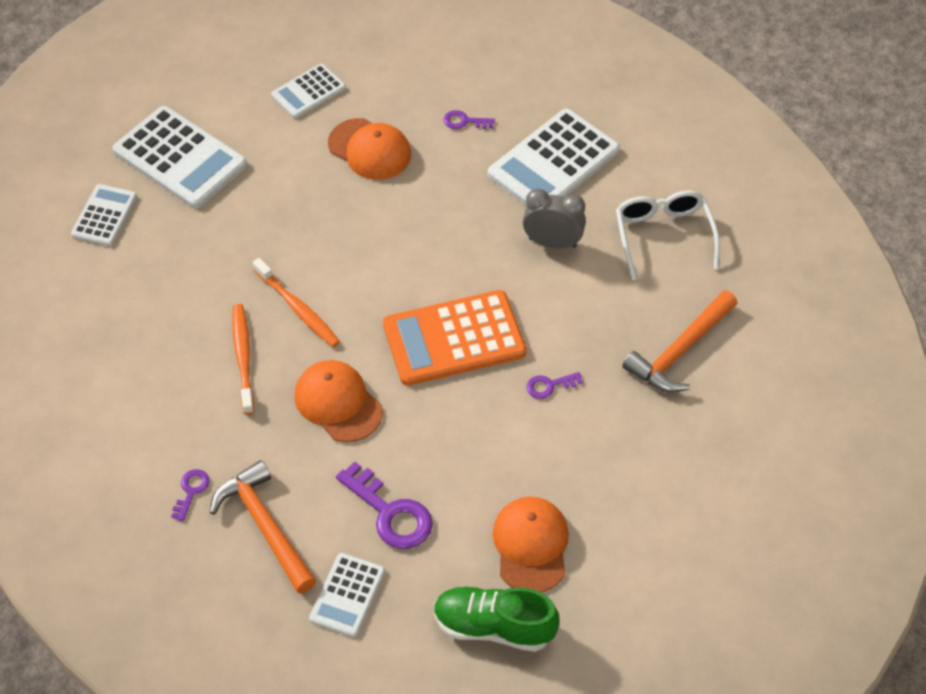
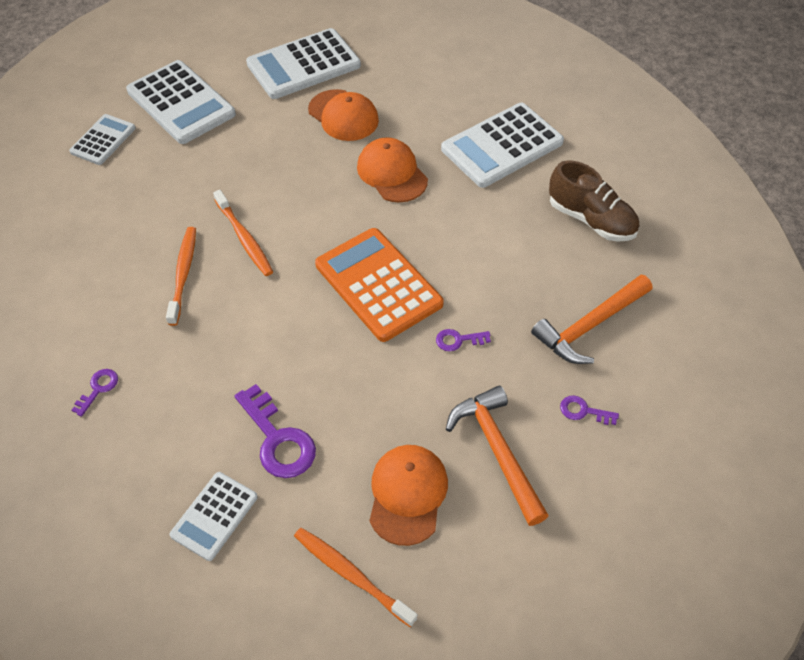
camera: 10 degrees right, 0 degrees up
(265, 527) = (156, 434): orange hammer -> orange hammer (497, 451)
(308, 92) = (303, 65): white calculator -> white calculator, size x1.77
(338, 403) = (257, 327): orange cap -> orange cap (392, 173)
(454, 339) = (378, 284): orange calculator -> orange calculator turned 60 degrees clockwise
(464, 121) = (430, 103): purple key -> purple key (583, 411)
(493, 627) = (351, 574): green shoe -> orange toothbrush
(552, 242) = (487, 212): grey clock -> none
(663, 235) = (591, 220): white glasses -> brown shoe

